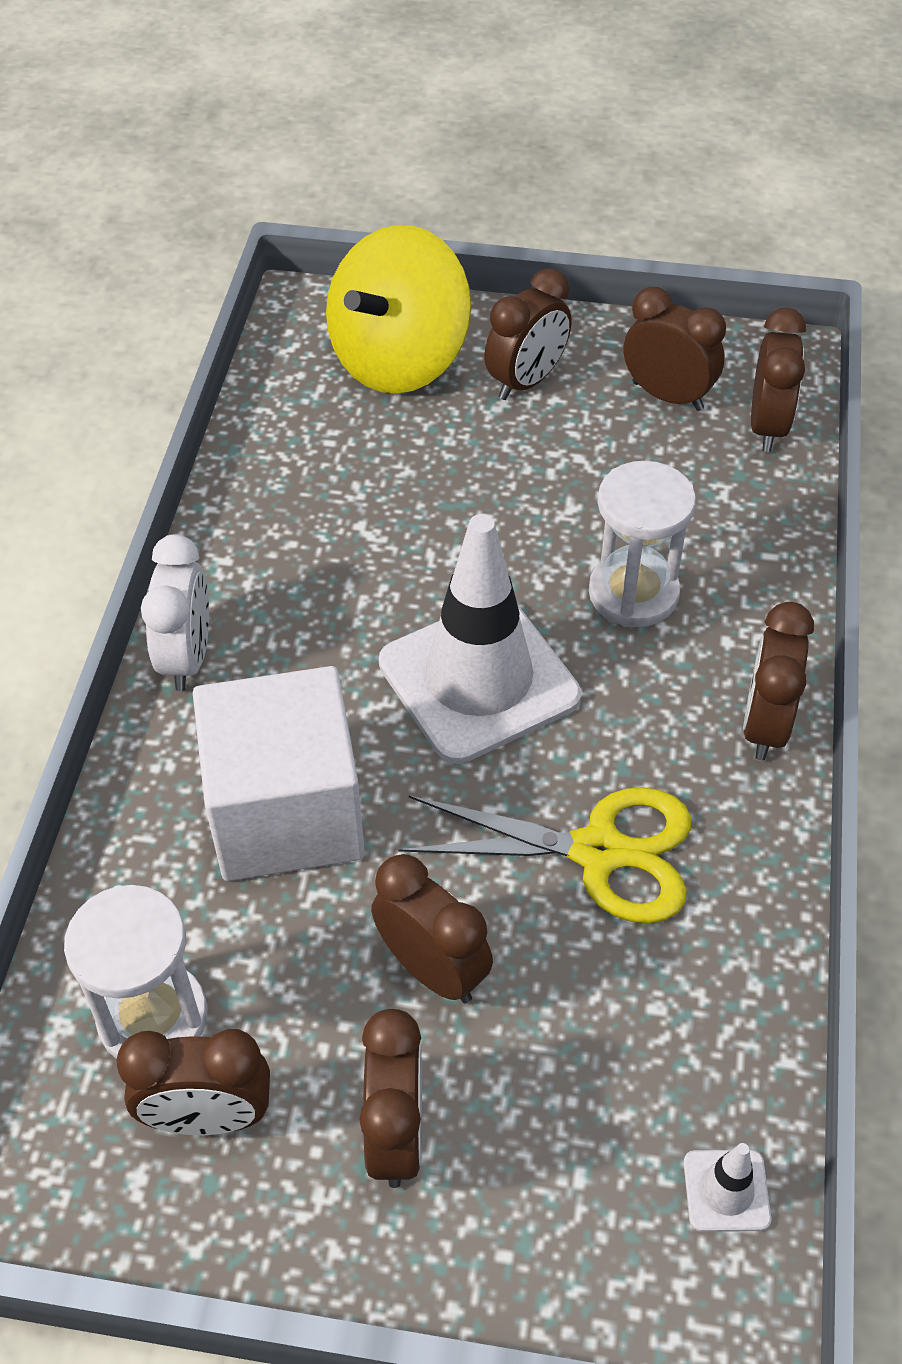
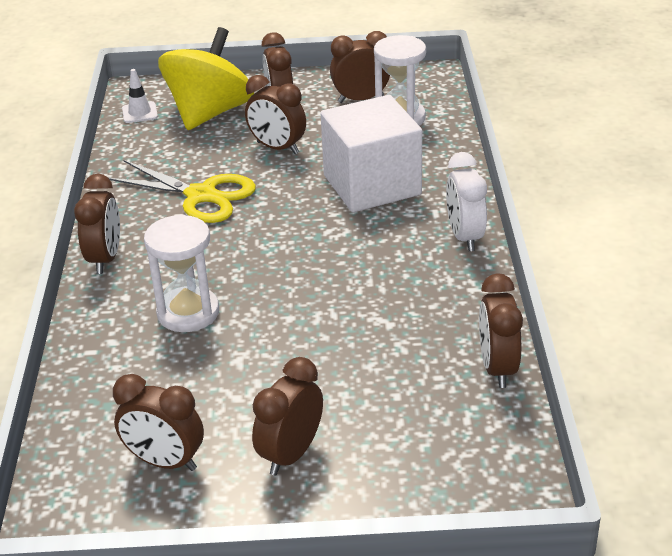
camera: 170 degrees right, 15 degrees down
(399, 360) = (409, 455): yellow spinning top -> yellow spinning top (210, 113)
(479, 680) = (282, 253): white traffic cone -> none
(598, 851) = (201, 195): yellow scissors -> yellow scissors turned 150 degrees counterclockwise
(767, 426) = (79, 448): brown clock -> brown clock (497, 368)

